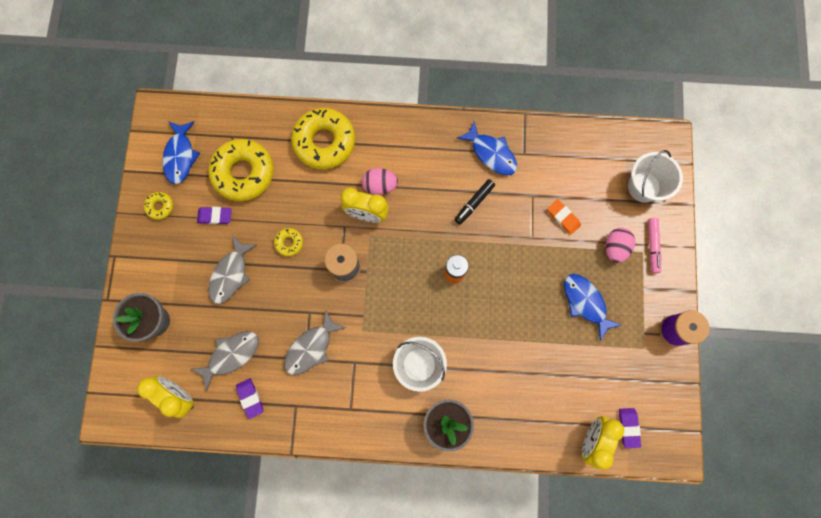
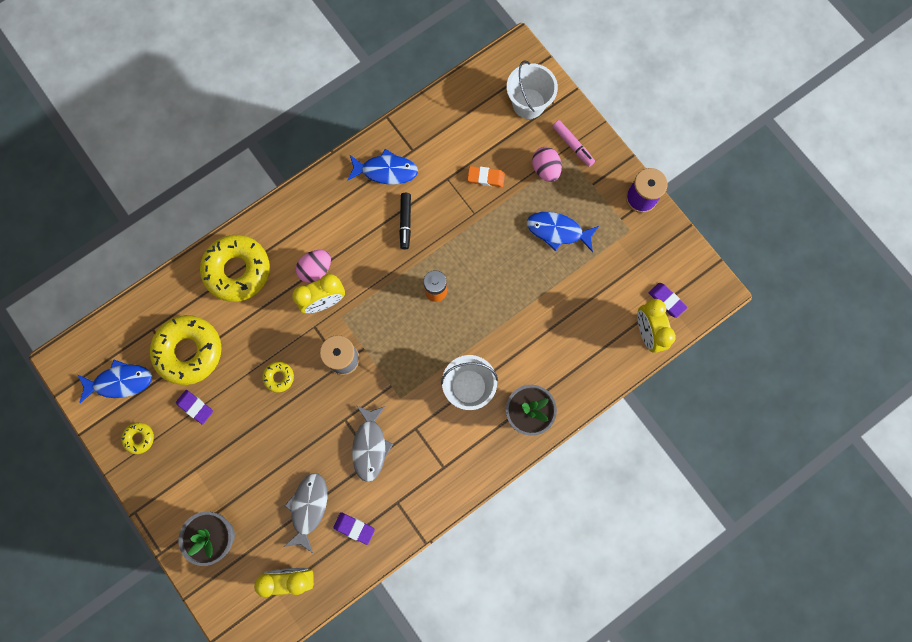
camera: 40 degrees left, 0 degrees up
(180, 156) = (120, 382): blue fish -> blue fish turned 60 degrees counterclockwise
(215, 216) = (195, 407): purple eraser -> purple eraser turned 75 degrees clockwise
(231, 274) = (251, 443): grey fish -> none

